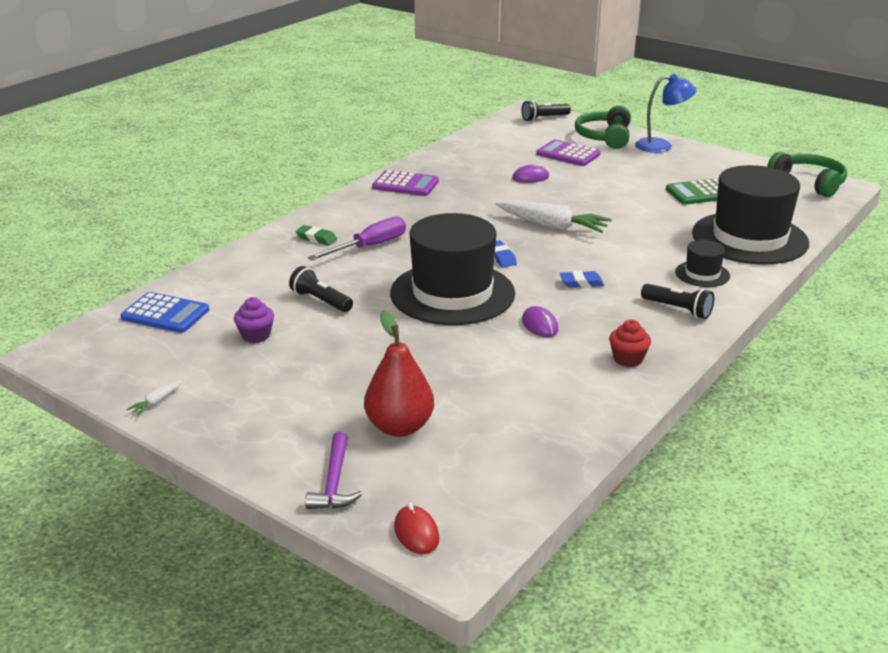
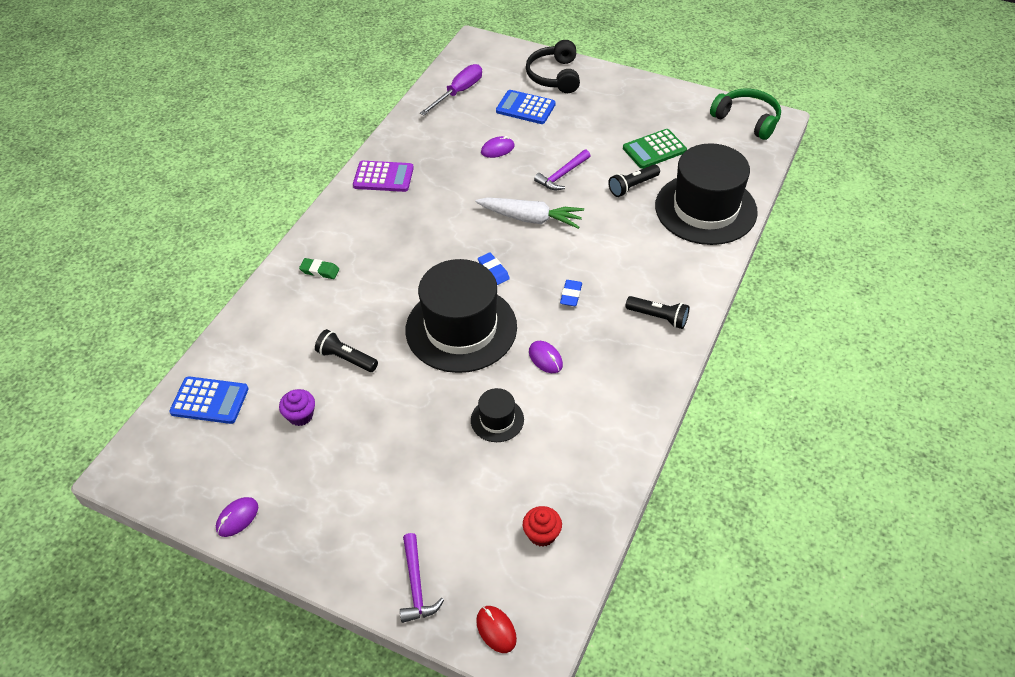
camera: 10 degrees left, 20 degrees up
(156, 402) = (237, 518): white carrot -> purple mouse
(369, 247) = (371, 275): purple screwdriver -> purple screwdriver (458, 92)
(399, 427) = (454, 509): red pear -> none
(544, 118) = (493, 54): black flashlight -> black flashlight (632, 186)
(568, 154) = (525, 108): purple calculator -> blue calculator
(581, 283) = (571, 295): blue eraser -> blue eraser turned 60 degrees counterclockwise
(595, 200) = (562, 175): none -> purple hammer
(604, 137) = (554, 76): green headphones -> black headphones
(628, 359) = (627, 389): red cupcake -> red cupcake (542, 534)
(661, 146) = (609, 83): blue lamp -> none
(702, 274) = (672, 266): black hat -> black hat (497, 420)

